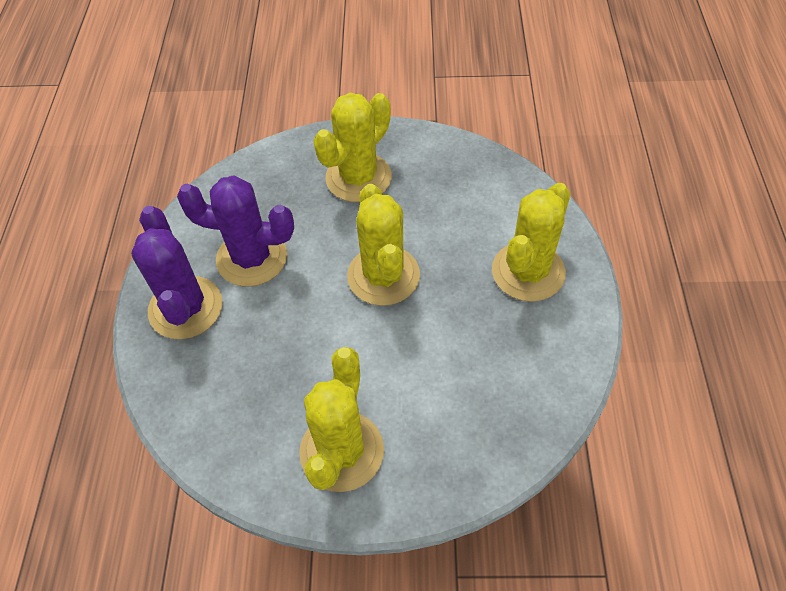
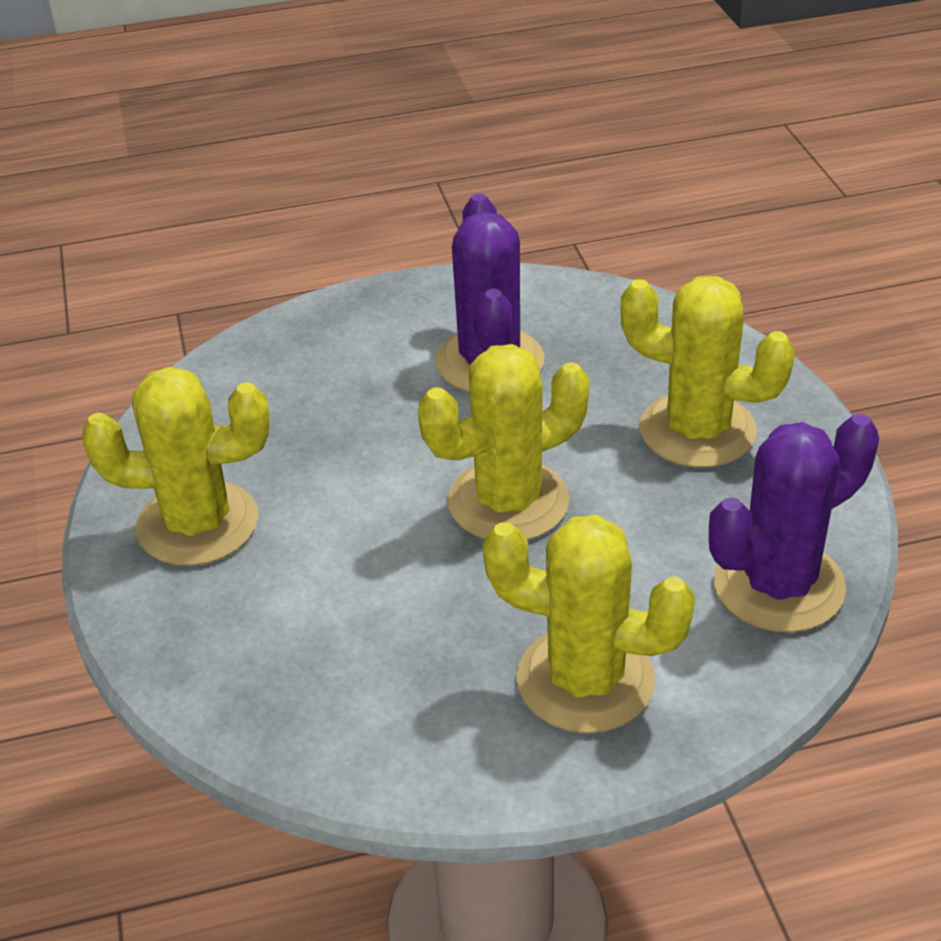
camera: 75 degrees right, 15 degrees down
(185, 308) = (385, 327): purple cactus -> purple cactus (778, 585)

